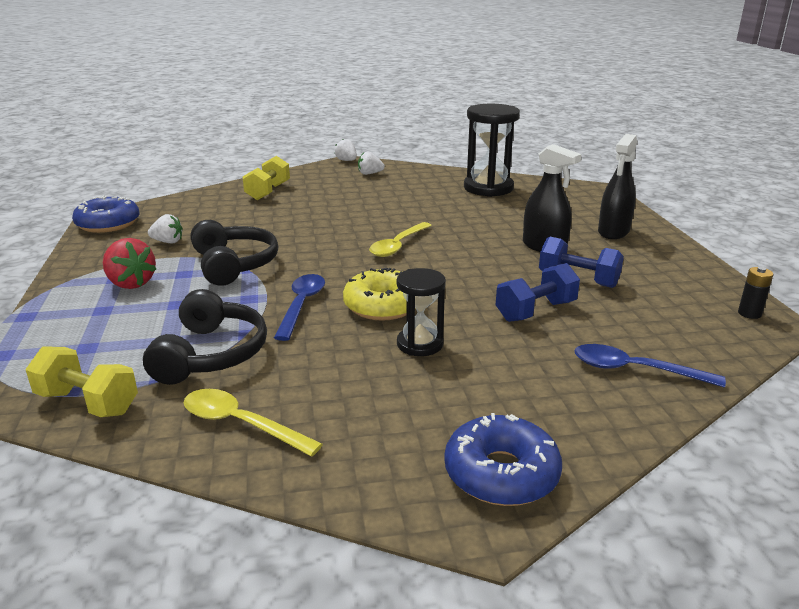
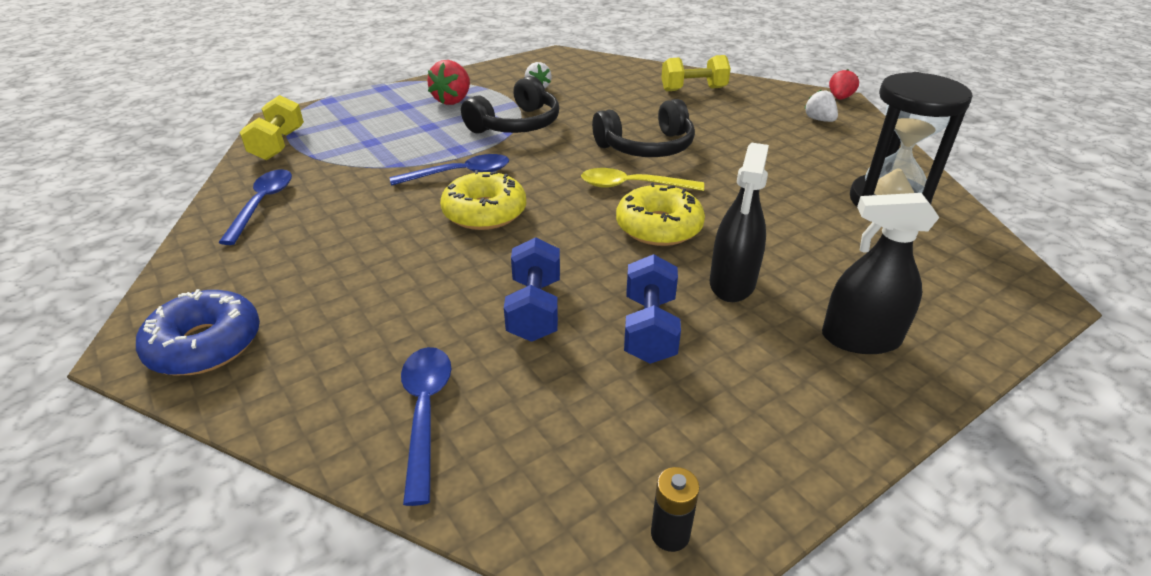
camera: 65 degrees right, 10 degrees up
(108, 224) = (549, 59): blue donut -> none
(211, 354) = (358, 163): black headphones -> black headphones (646, 147)
(241, 424) = (262, 204): yellow spoon -> blue spoon
(346, 161) = (840, 98): white strawberry -> red strawberry
(420, 344) = (418, 251): black hourglass -> none
(463, 250) = (658, 227): none -> yellow donut
(536, 311) = (534, 309): blue dumbbell -> blue dumbbell turned 60 degrees clockwise

